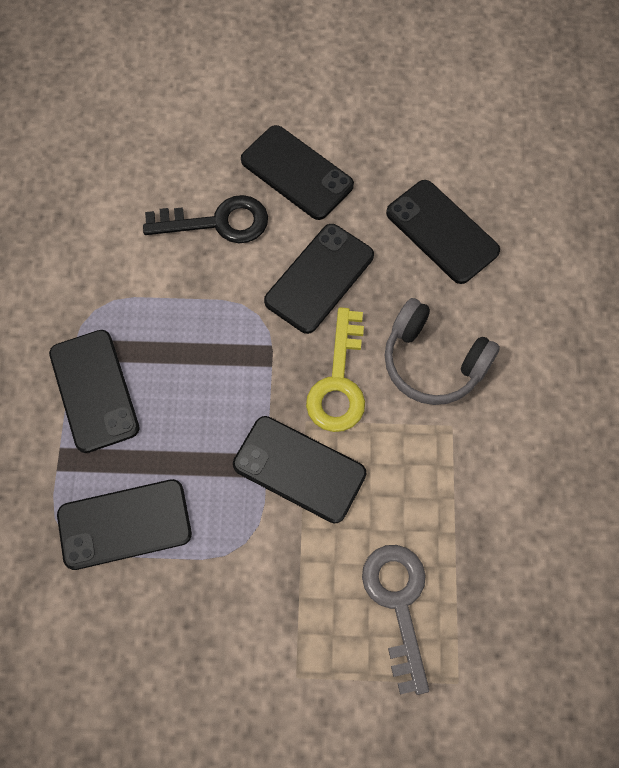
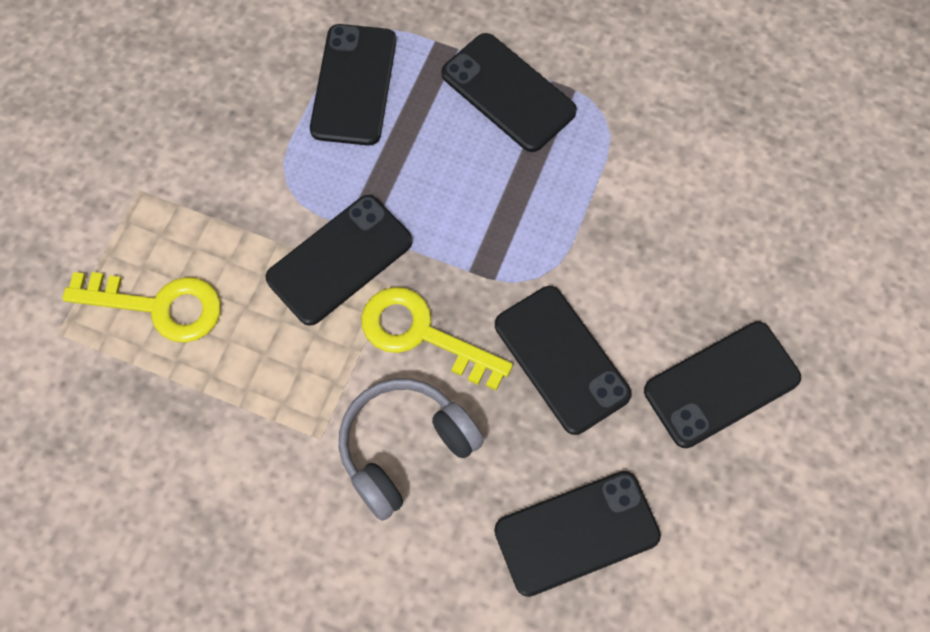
camera: 110 degrees right, 0 degrees up
(94, 390) = (508, 93): black phone -> black phone turned 45 degrees clockwise
(218, 222) = (677, 271): black key -> none
(398, 603) = (159, 306): grey key -> yellow key

